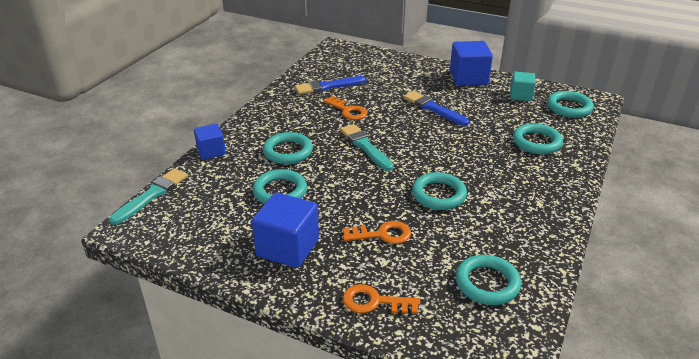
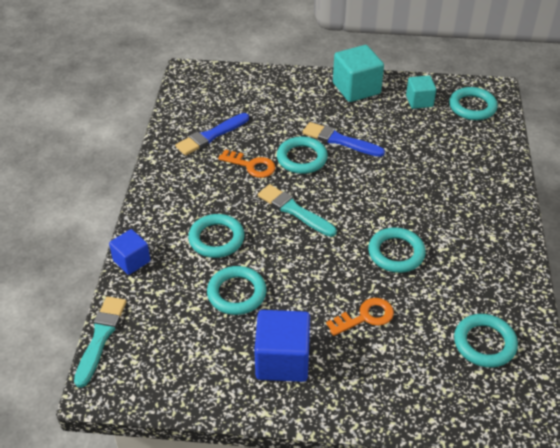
camera: 20 degrees left, 10 degrees up
(374, 302) = (395, 395): orange key -> none
(468, 78) = (356, 88): blue cube -> turquoise cube
(536, 142) = (459, 161): turquoise ring -> turquoise ring (302, 158)

